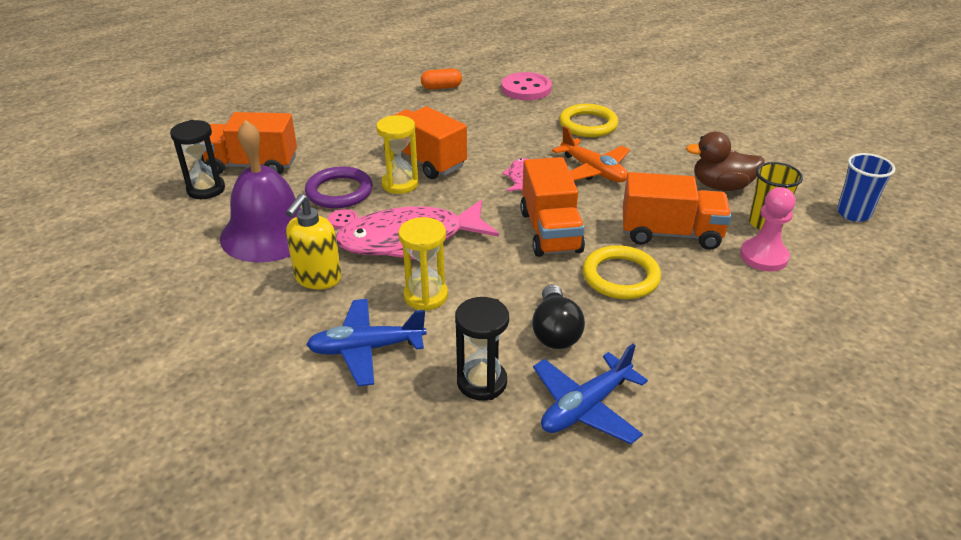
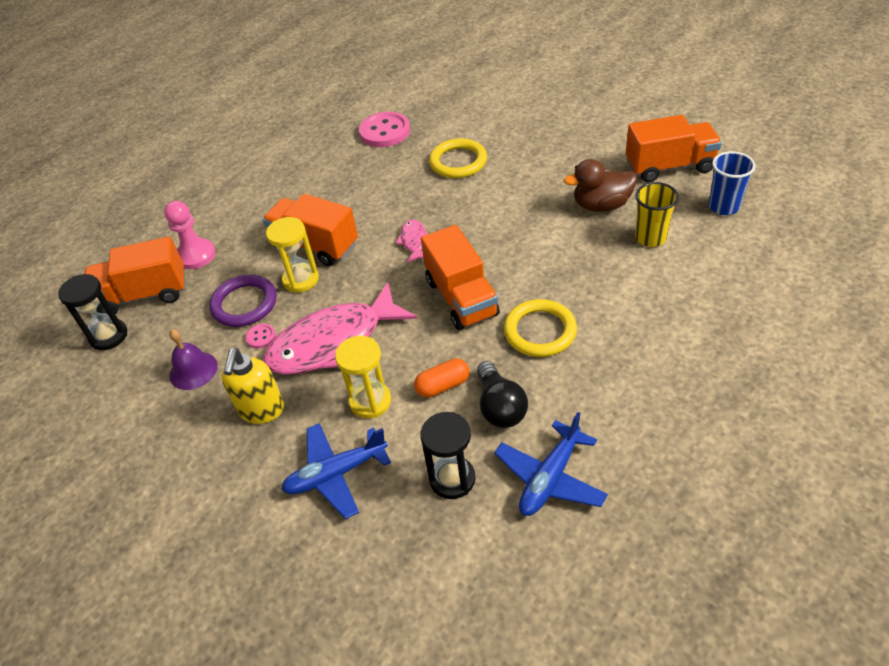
camera: 10 degrees left, 10 degrees up
(269, 232) = (193, 370): purple bell -> purple bell, size x0.50
(441, 87) = (300, 150): orange capsule -> orange capsule (443, 386)
(593, 171) = (479, 216): orange plane -> none
(670, 234) = (570, 271): orange truck -> orange truck (669, 166)
(763, 256) = (658, 275): pink pawn -> pink pawn (196, 255)

